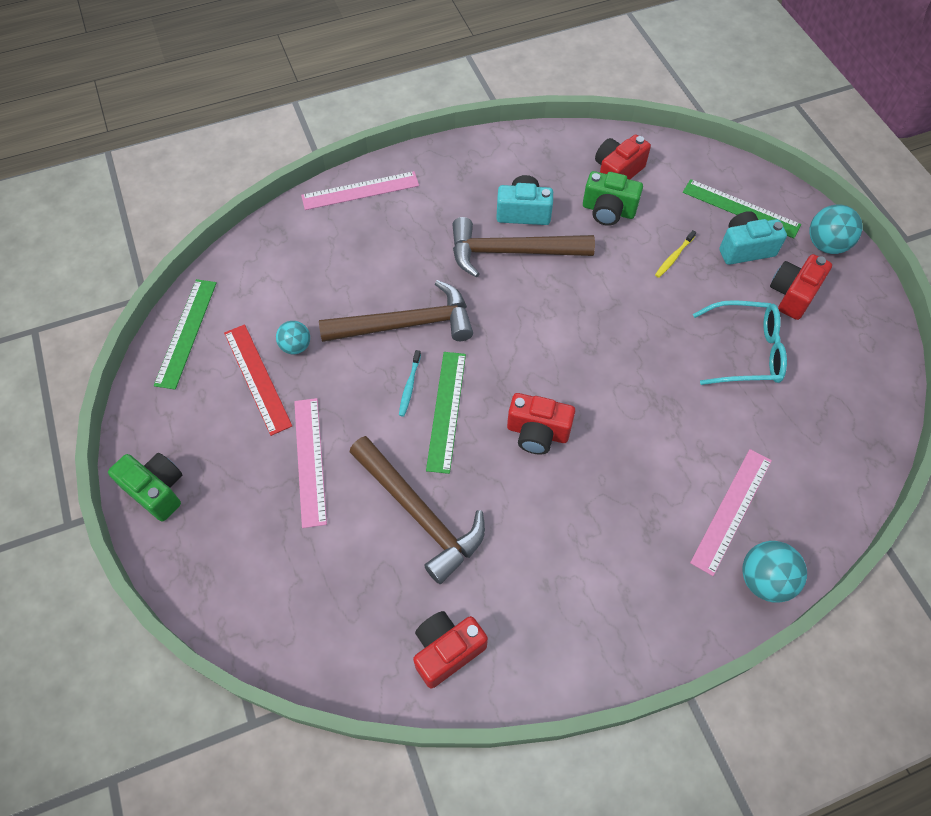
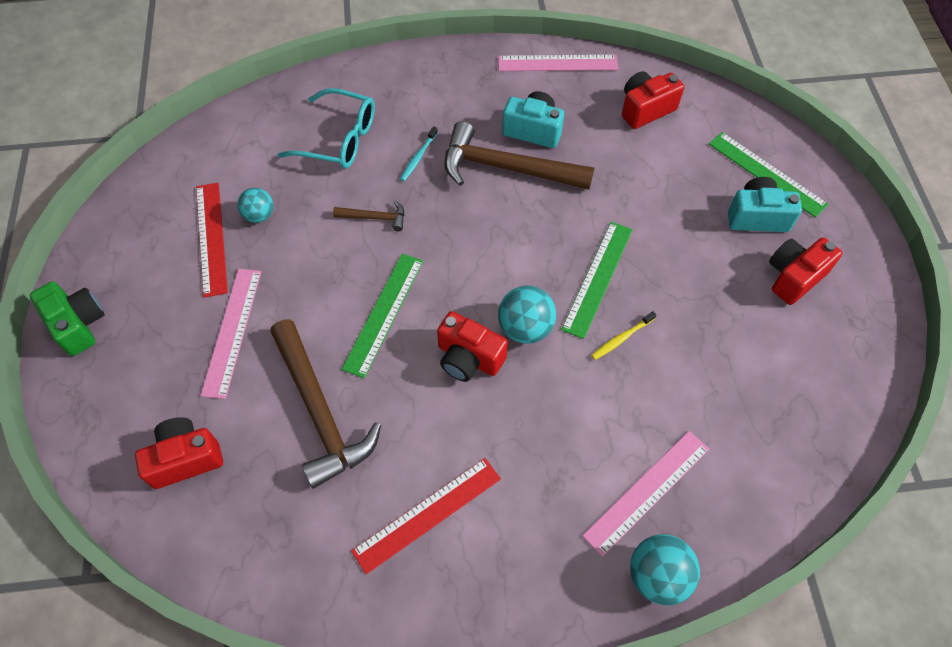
camera: 15 degrees right, 0 degrees up
(186, 332) = (161, 178): green ruler -> green ruler (598, 278)
(360, 191) = (376, 76): pink ruler -> pink ruler (557, 63)
(406, 324) = (375, 218): brown hammer -> brown hammer, size x0.46
(409, 386) = (356, 280): turquoise toothbrush -> turquoise toothbrush (418, 157)
(447, 650) = (297, 558): red camera -> red camera (185, 459)
(549, 580) = (427, 514): none -> red ruler
(608, 210) = (622, 147): green camera -> none
(674, 257) = (676, 209): yellow toothbrush -> yellow toothbrush (621, 338)
(746, 351) = (721, 325): turquoise glasses -> turquoise glasses (339, 139)
(826, 245) = (849, 232): turquoise ball -> turquoise ball (525, 328)

